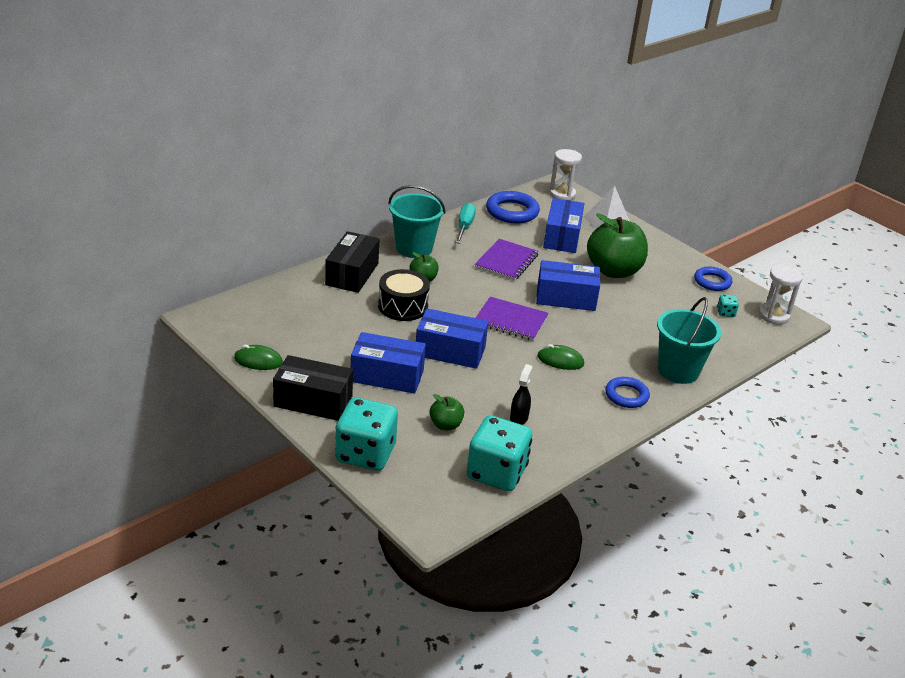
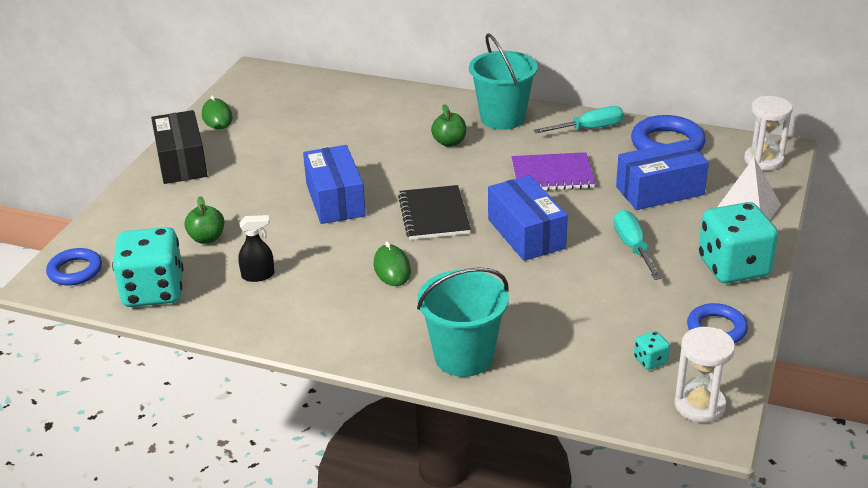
camera: 65 degrees right, 0 degrees up
(352, 274) = (410, 106): black box -> none
(365, 454) = (126, 213): turquoise dice -> turquoise dice (733, 267)
(387, 376) = (257, 182): blue box -> none
(403, 306) = (385, 149): black drum -> none
(510, 321) = (434, 215): purple notebook -> black notebook
(613, 271) = (633, 247): green apple -> turquoise screwdriver
(626, 395) = (369, 333): blue ring -> blue ring (75, 271)

